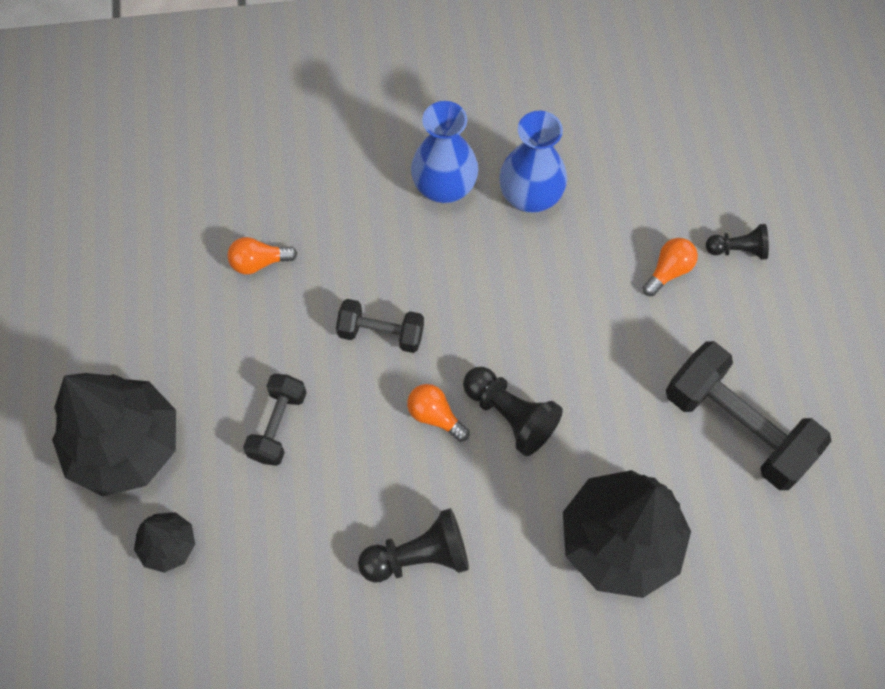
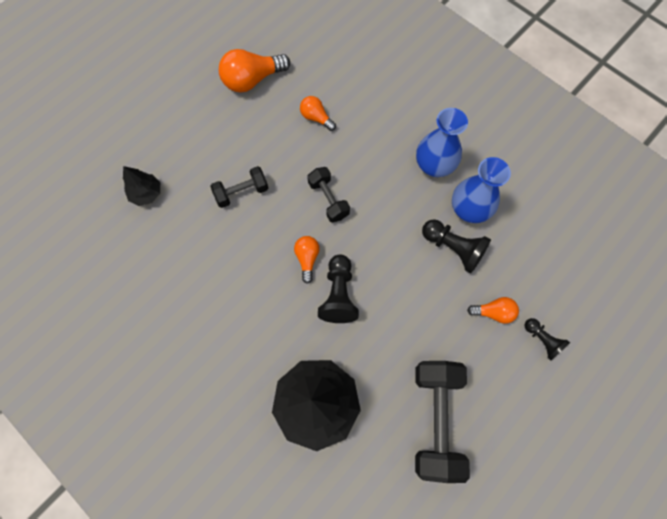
camera: 50 degrees right, 5 degrees up
(125, 446) = (179, 138): black tree -> none
(131, 294) = (252, 80): none -> orange light bulb
(419, 556) = (228, 308): black pawn -> black pawn (453, 248)

